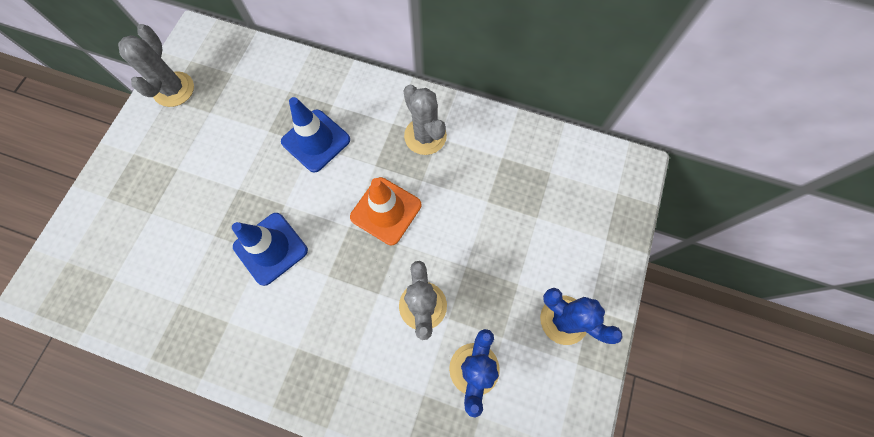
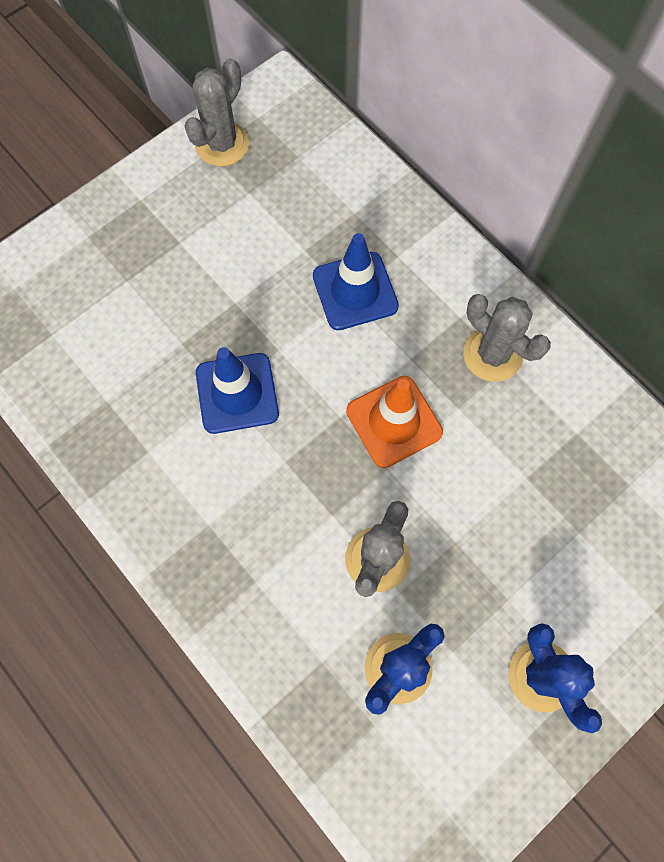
camera: 30 degrees right, 0 degrees up
(425, 136) = (492, 354): grey cactus -> grey cactus turned 45 degrees counterclockwise

